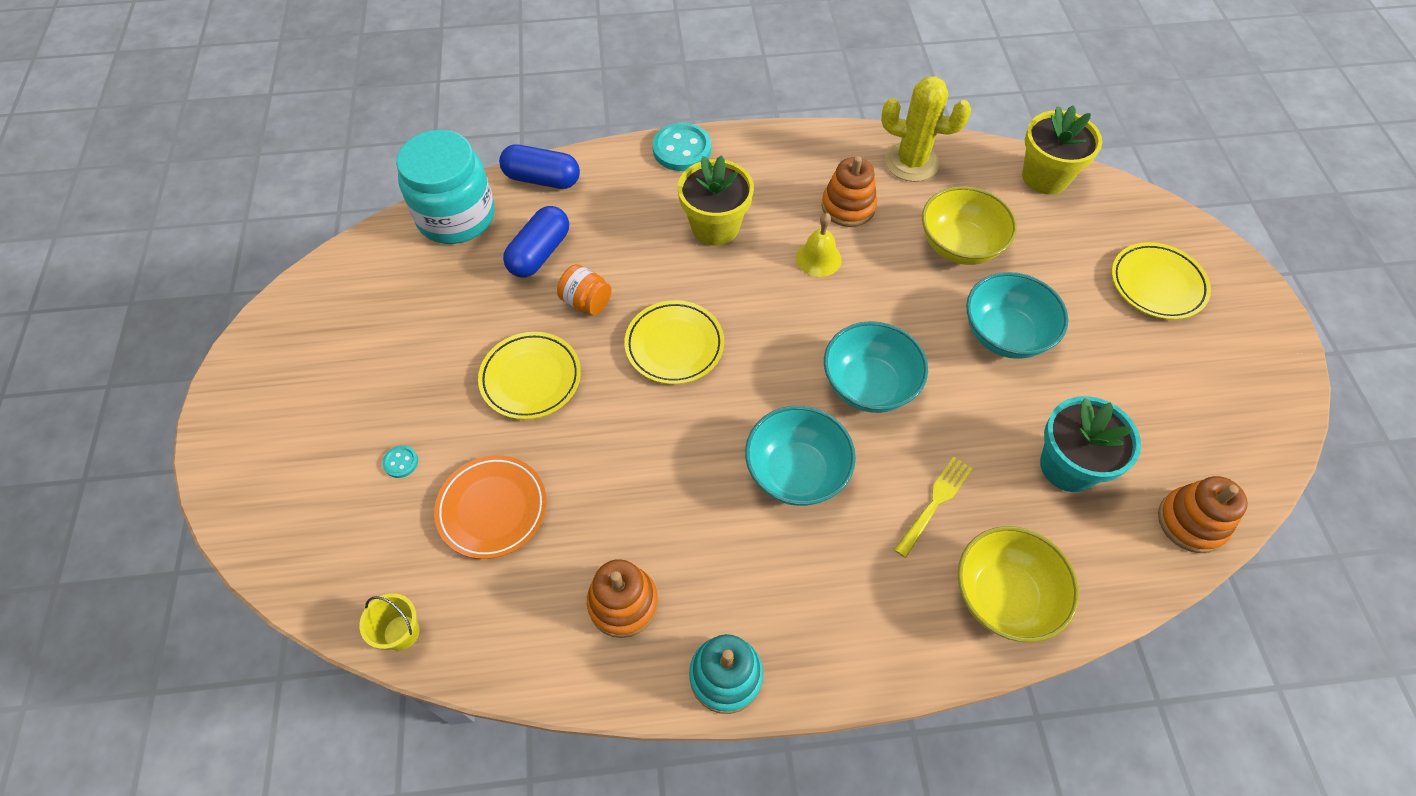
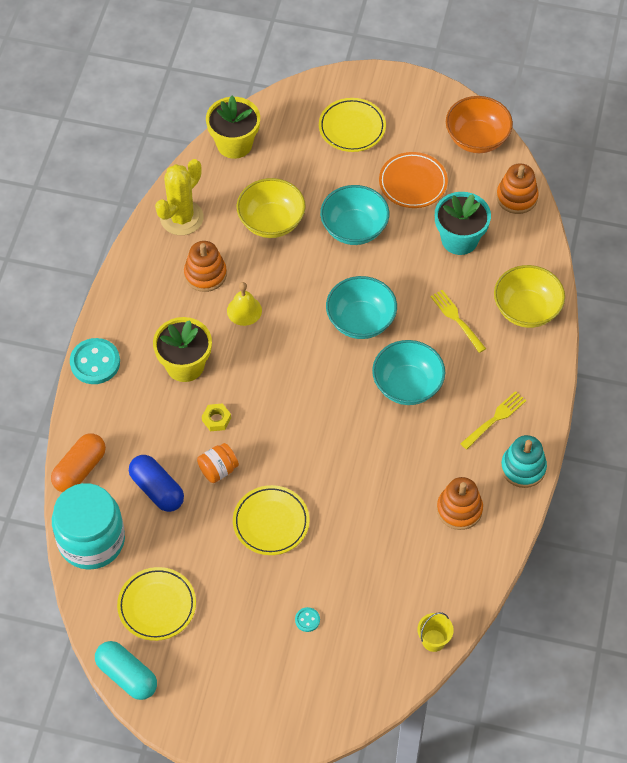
camera: 70 degrees left, 0 degrees up
(291, 301) = (127, 676): none -> turquoise capsule
(492, 509) = (366, 569): orange plate -> orange plate (413, 183)
(542, 179) = (80, 469): blue capsule -> orange capsule
(654, 279) = (216, 419): none -> yellow nut
(674, 345) = (281, 424): yellow plate -> yellow plate (157, 606)
(793, 608) = (495, 419): none -> yellow fork
(1252, 437) = (477, 138): none -> orange bowl

